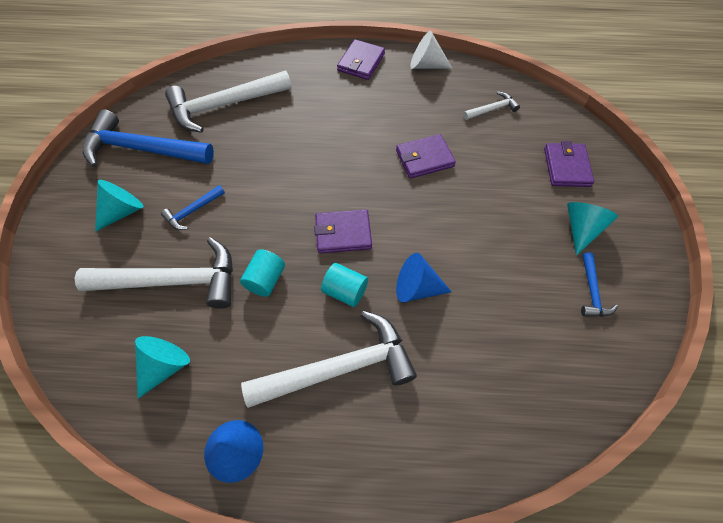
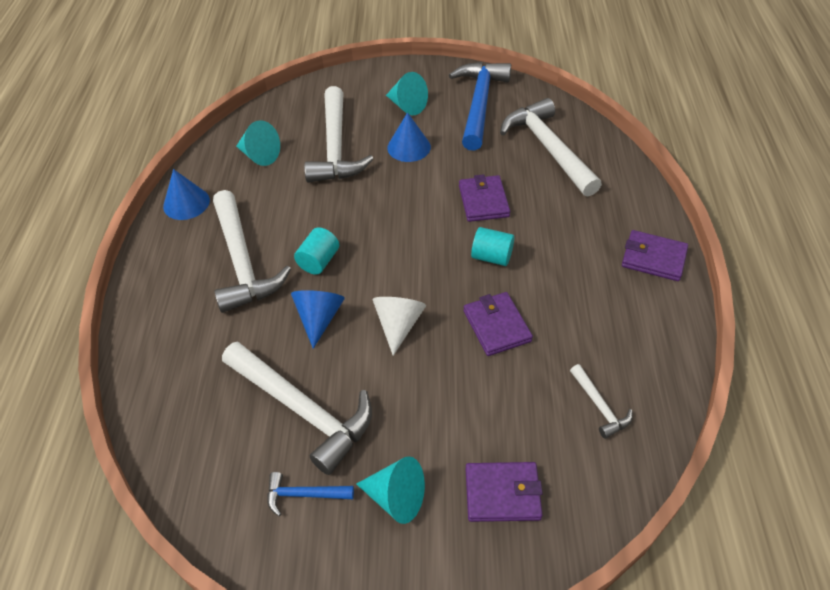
camera: 90 degrees right, 10 degrees down
(192, 211) = (409, 147): blue hammer -> blue cone
(265, 280) = (334, 204): turquoise cylinder -> turquoise cylinder (492, 257)
(343, 233) = (386, 256): purple wallet -> purple wallet (483, 201)
(426, 65) = (670, 328): white cone -> white cone (398, 325)
(516, 296) = (303, 410): none -> white hammer

